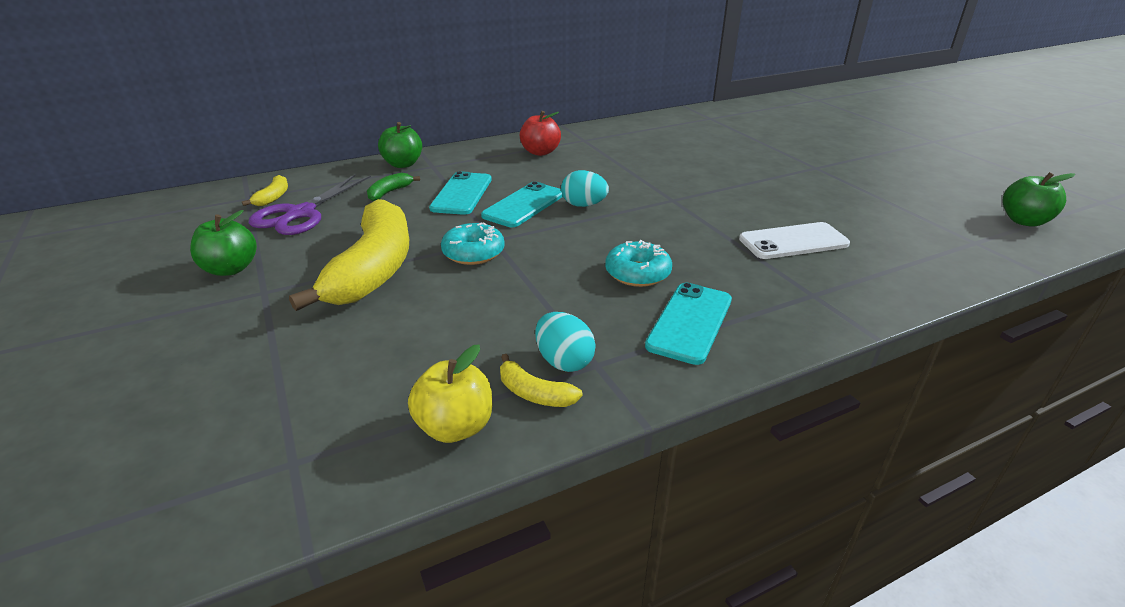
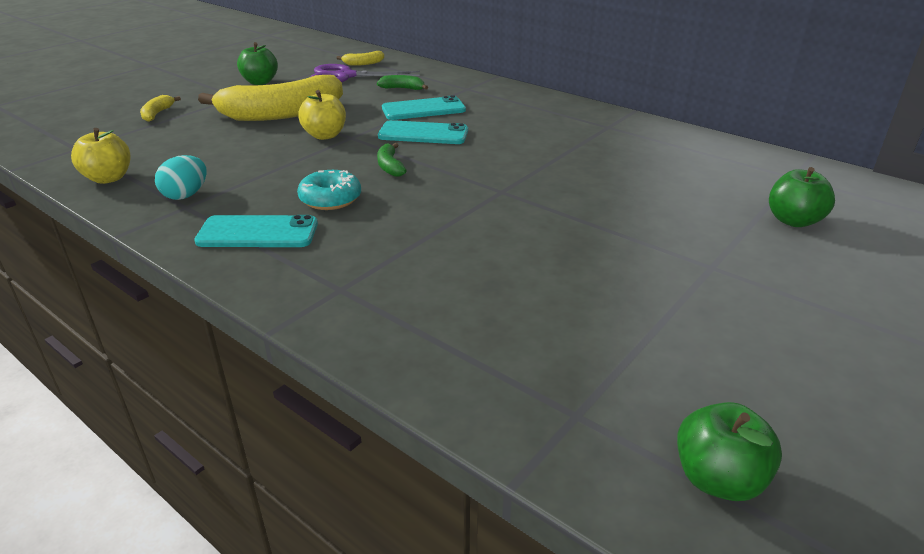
camera: 65 degrees right, 0 degrees up
(403, 164) = (458, 79): green apple -> green apple (793, 221)
(473, 253) = (325, 135): turquoise donut -> yellow apple
(534, 393) = (146, 193): yellow banana -> yellow banana (157, 114)
(540, 152) = (548, 116): red apple -> none
(583, 205) = (446, 155): turquoise egg -> none
(586, 233) = (390, 166): none -> green banana
(793, 241) = (456, 268): white phone -> none

